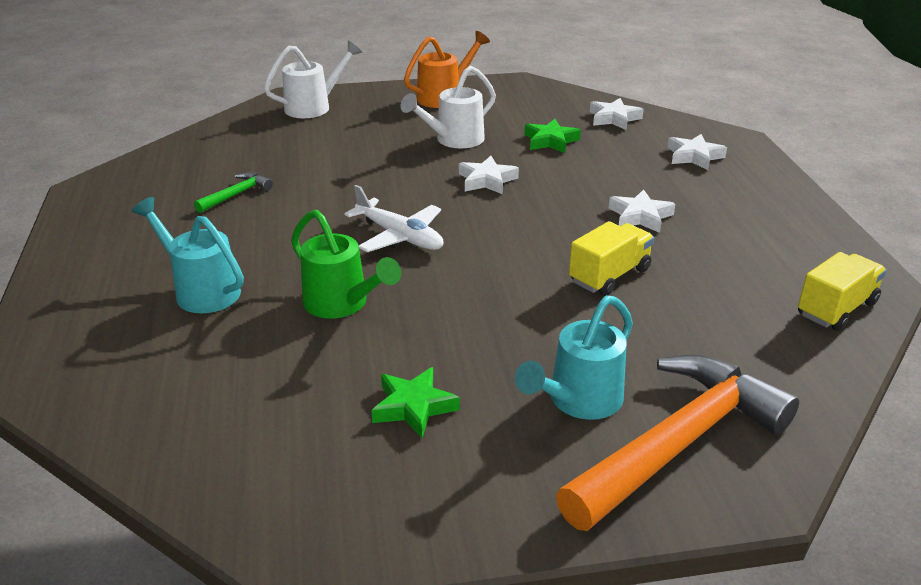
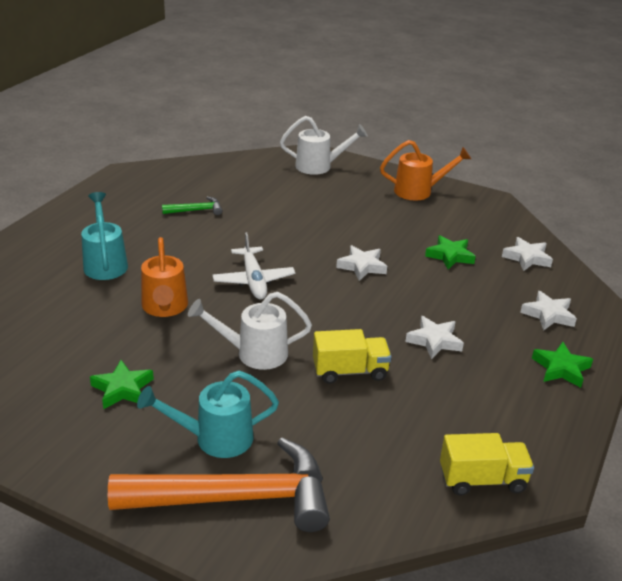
camera: 35 degrees right, 0 degrees up
(341, 304) = (165, 307): green watering can -> orange watering can
(454, 140) = (380, 227): white watering can -> white watering can (254, 353)
(763, 194) = (561, 368): none -> green star

